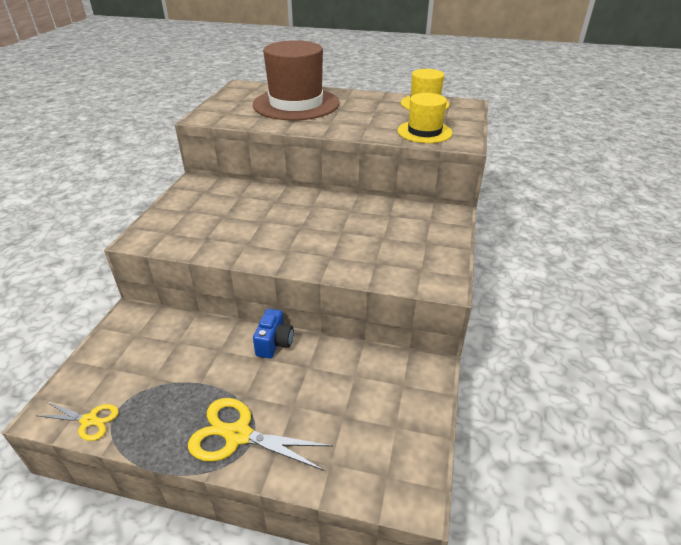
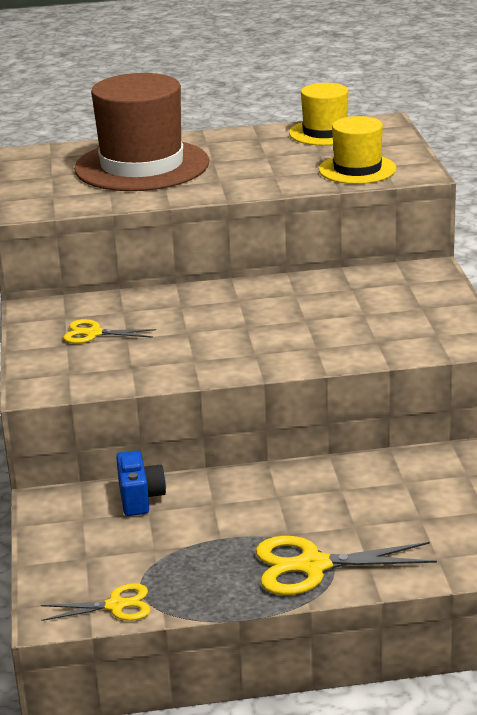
camera: 20 degrees left, 10 degrees down
(208, 207) = (93, 333): none -> yellow scissors
(274, 343) = (279, 479): blue camera -> blue camera (140, 498)

